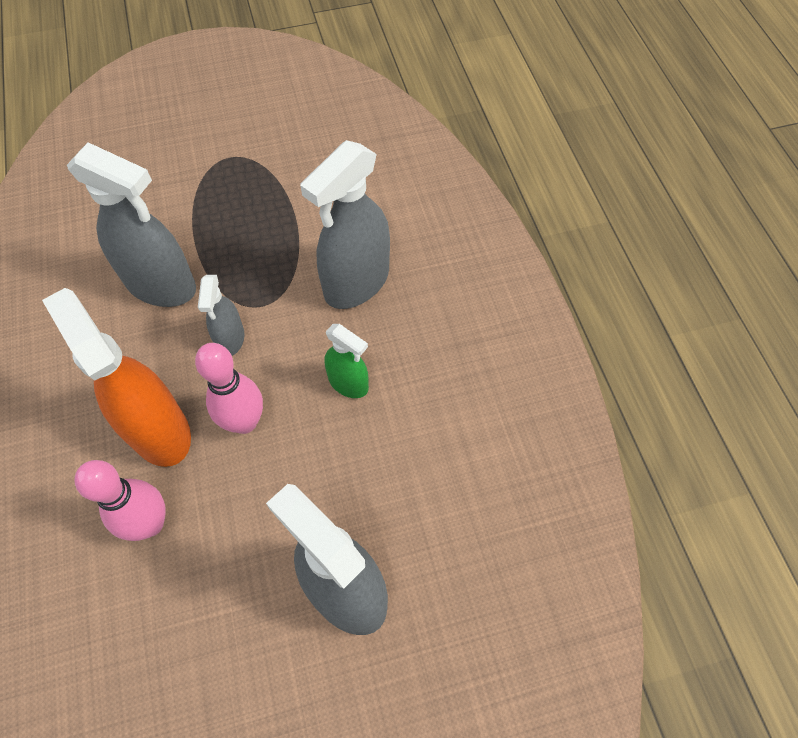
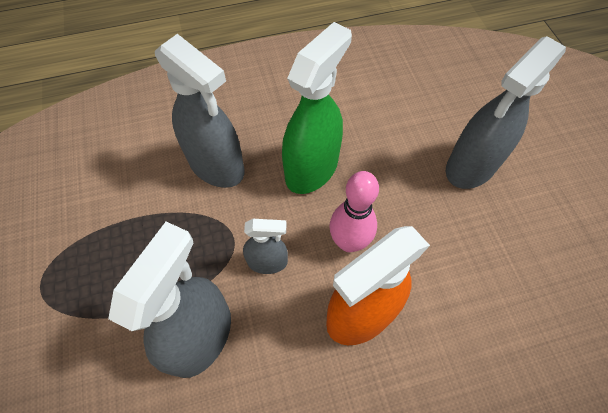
camera: 90 degrees left, 0 degrees up
(150, 523) = (445, 307): pink bowling pin -> none
(348, 383) = (312, 169): green spray bottle -> green spray bottle, size x1.87

